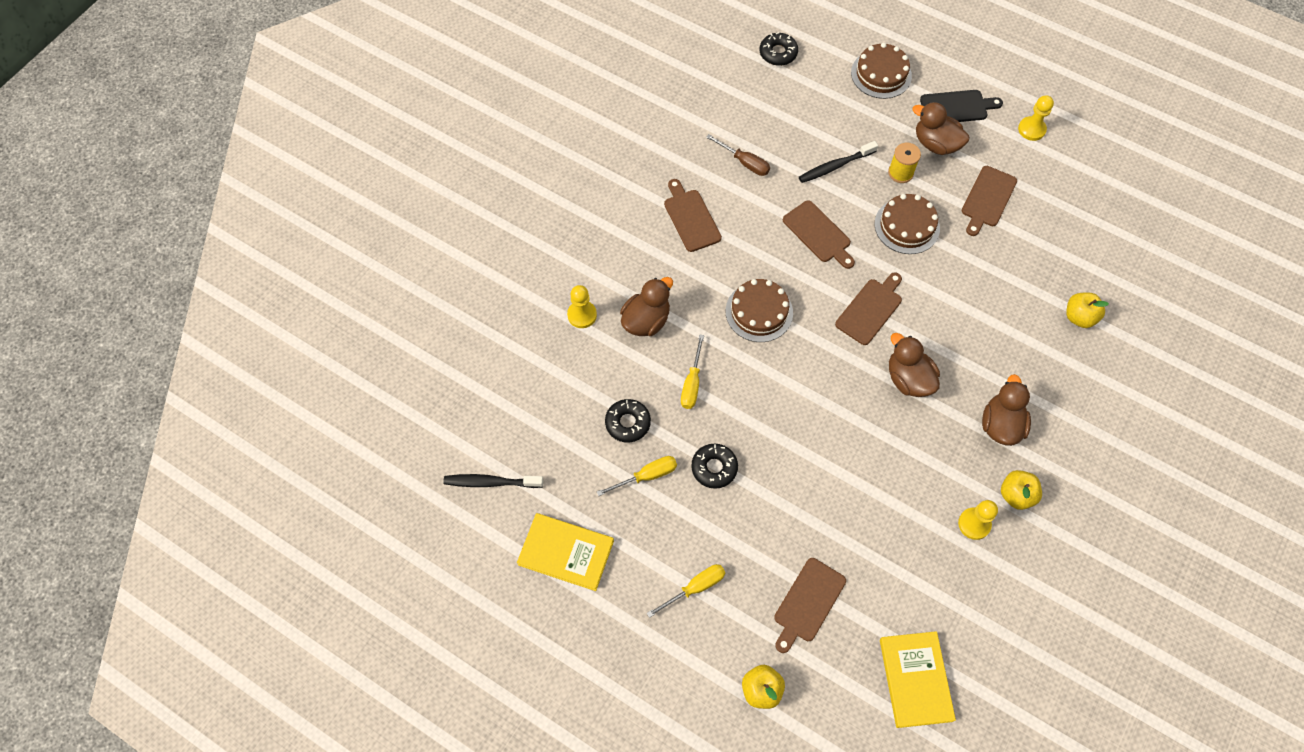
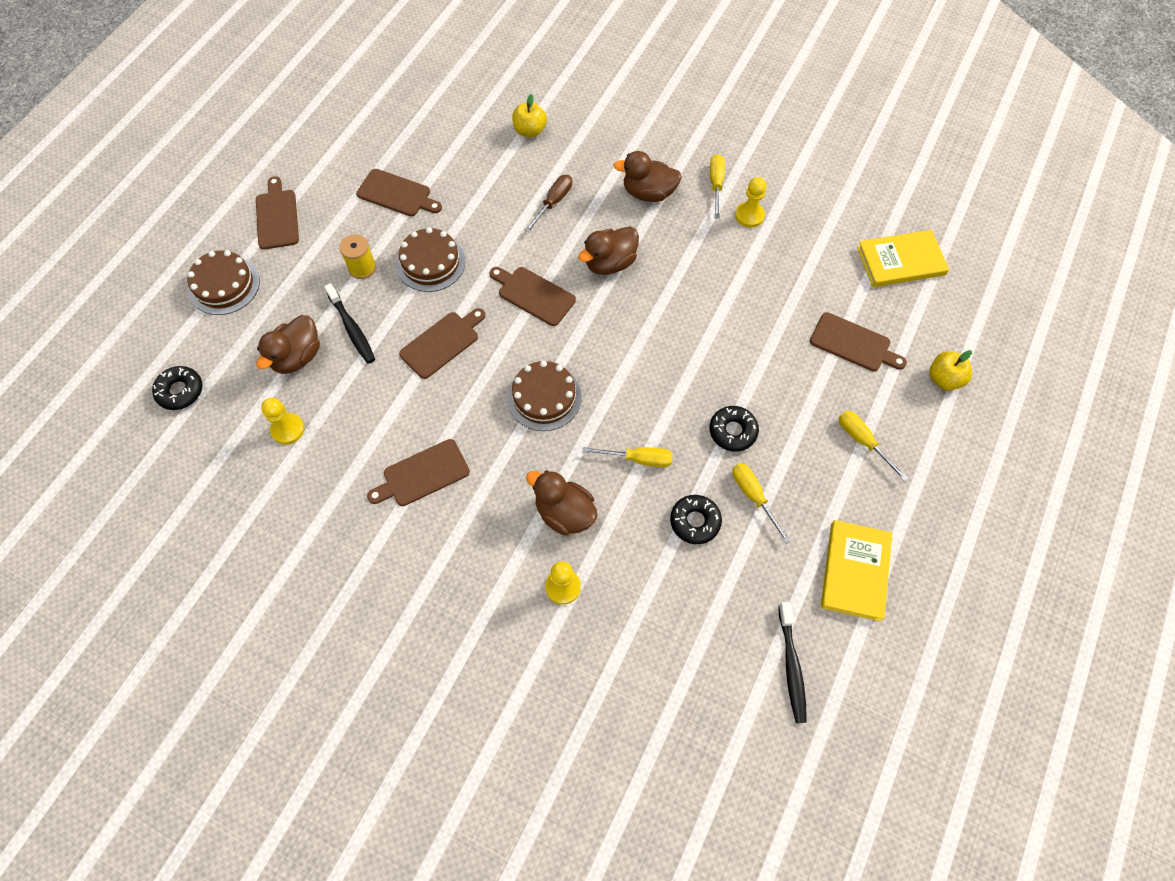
camera: 95 degrees left, 0 degrees up
(744, 162) = (343, 421): brown screwdriver -> brown screwdriver (553, 202)
(935, 144) = (325, 236): brown duck -> brown duck (297, 357)
(956, 107) = (277, 217): black cutting board -> brown cutting board
(1016, 495) = (716, 184): yellow apple -> yellow screwdriver
(1031, 129) = (310, 155): yellow pawn -> yellow pawn (288, 429)

